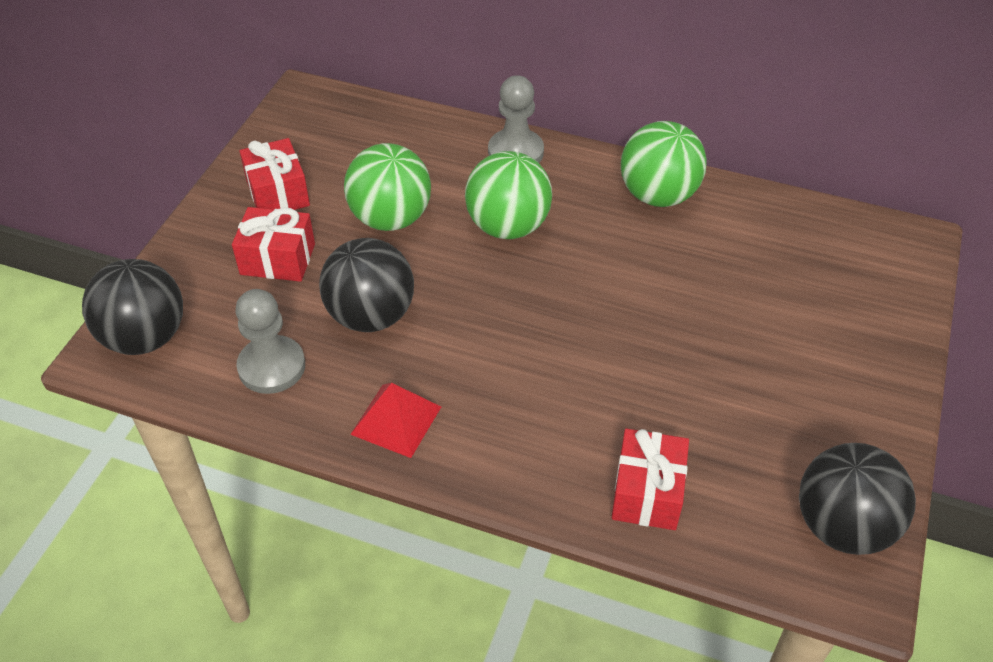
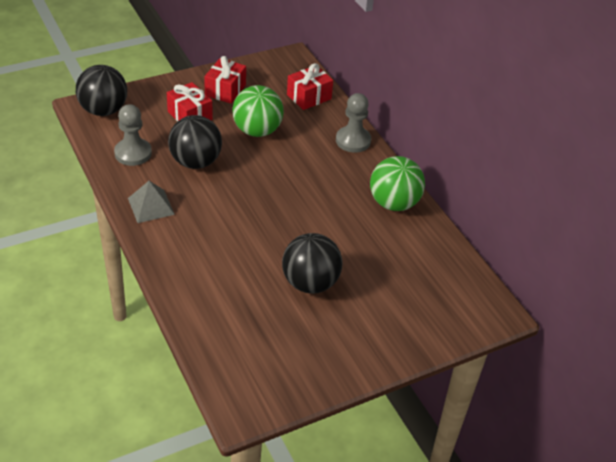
camera: 40 degrees right, 5 degrees down
(396, 420) = (151, 206): red pyramid -> grey pyramid
(508, 226) = (303, 168): green ball -> none
(647, 492) = (208, 307): red gift -> red gift (309, 97)
(842, 526) = (270, 385): black ball -> black ball (310, 283)

